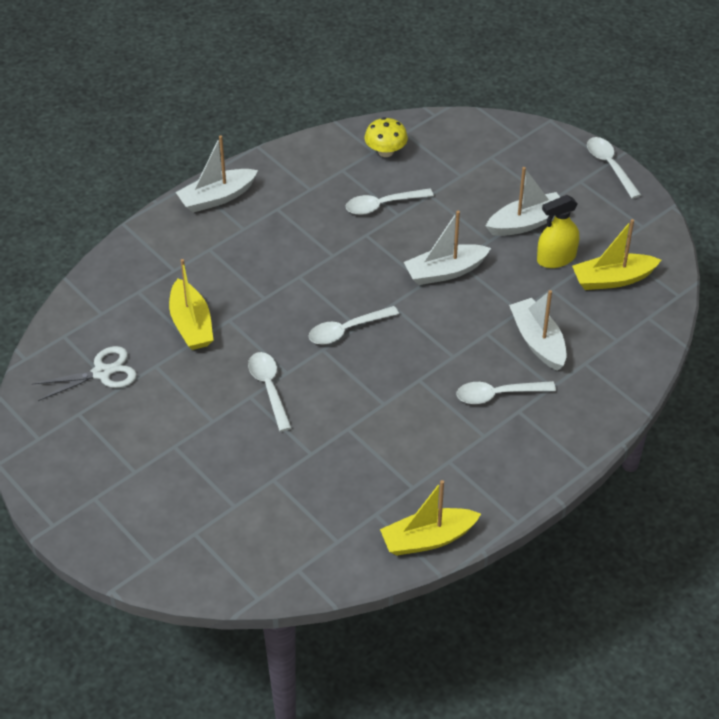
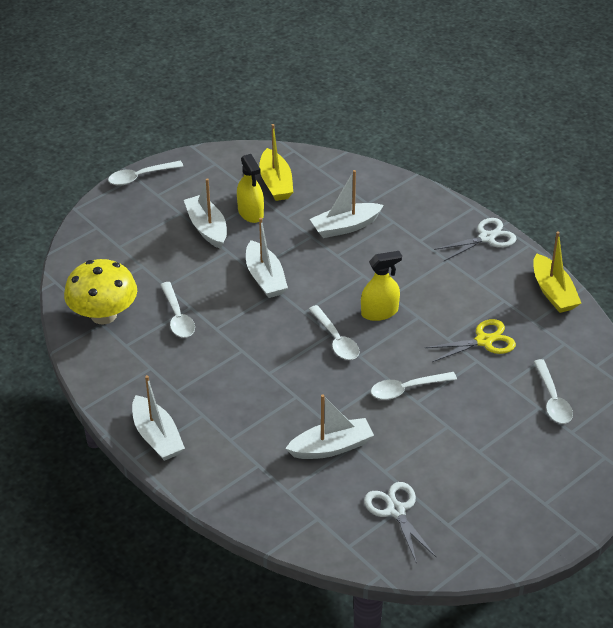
camera: 90 degrees left, 5 degrees down
(191, 324) = (331, 447): yellow boat -> white boat
(342, 462) = (484, 341): none -> yellow scissors
(385, 152) = (103, 315): yellow mushroom -> yellow mushroom, size x1.72
(391, 368) = (379, 312): none -> yellow spray bottle
(498, 395) = (404, 250): white spoon -> white spoon (552, 399)
(527, 478) = (486, 238): none -> white scissors

